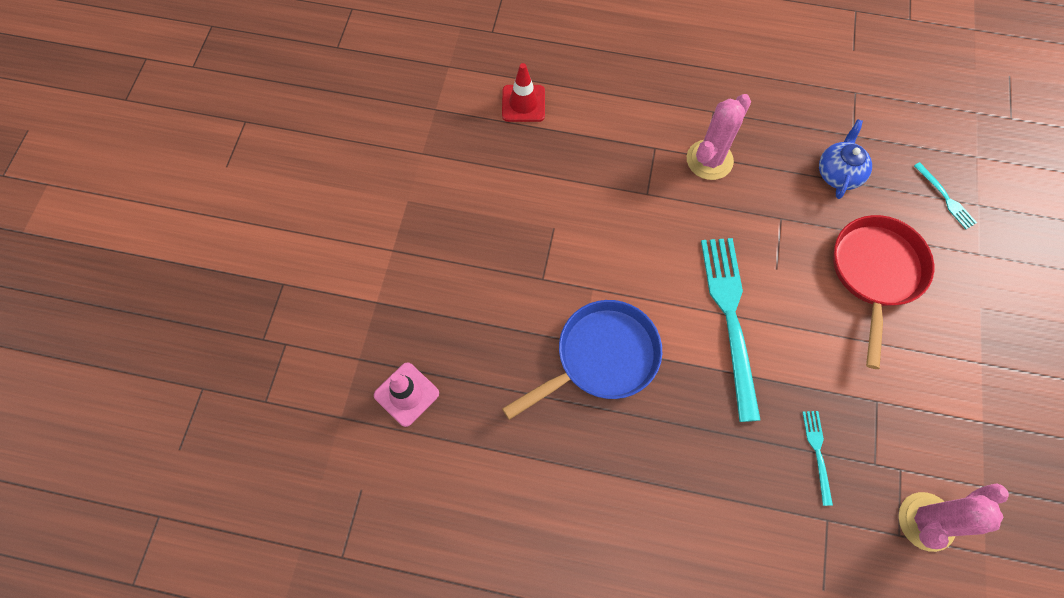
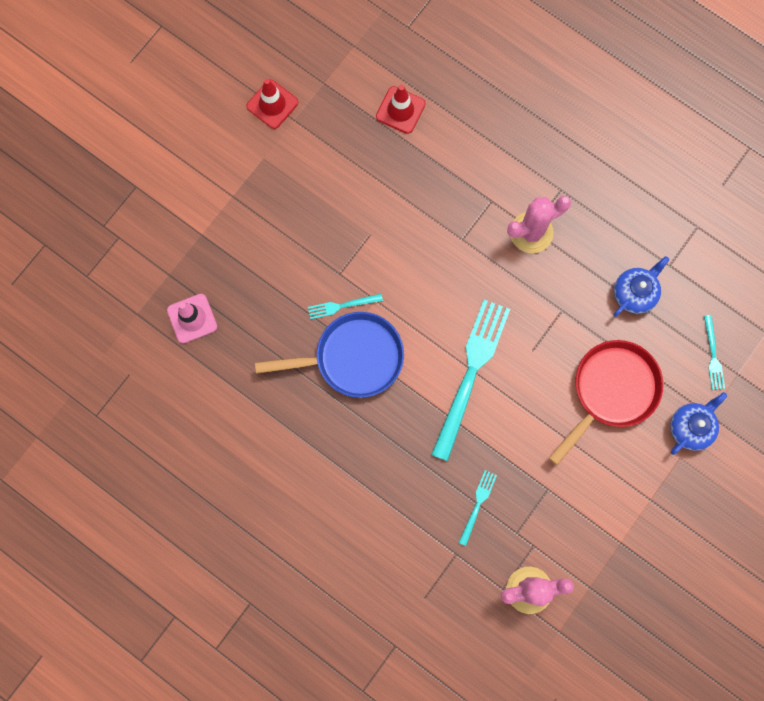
camera: 25 degrees right, 10 degrees up
(393, 148) = (272, 104): none -> red traffic cone
(562, 309) = (342, 306): none -> turquoise fork
(971, 273) = (691, 427): none -> blue teapot

